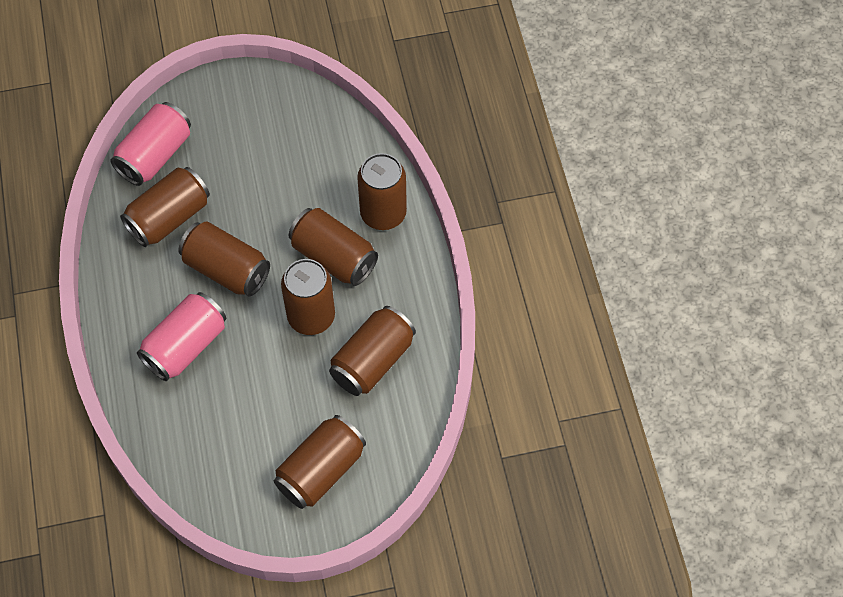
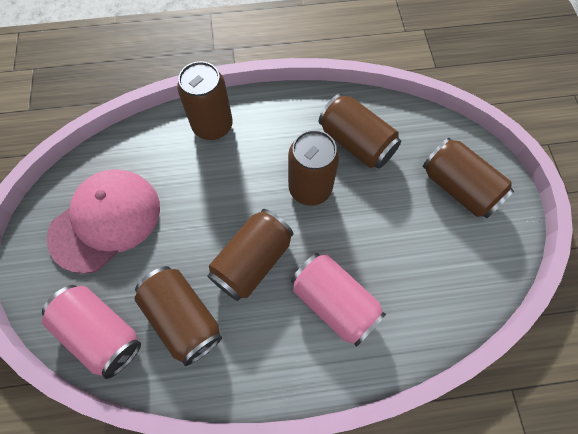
camera: 85 degrees left, 5 degrees up
(264, 136) = (106, 221): none -> pink cap
(334, 257) = (251, 167): brown can -> none

